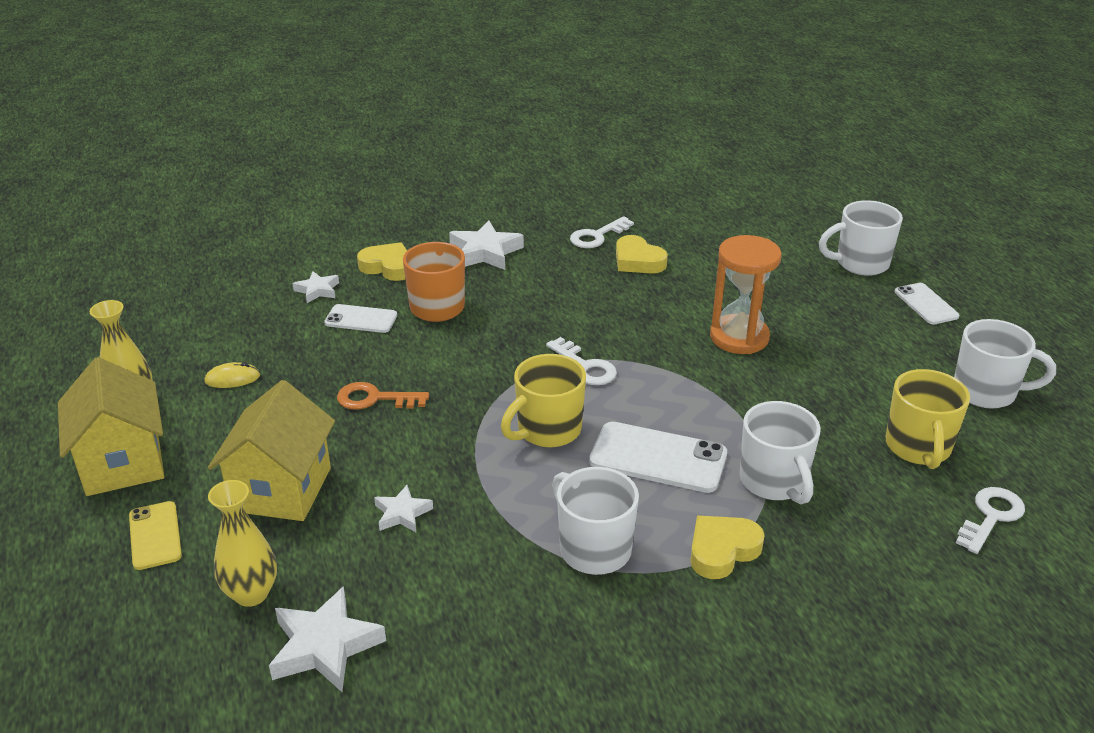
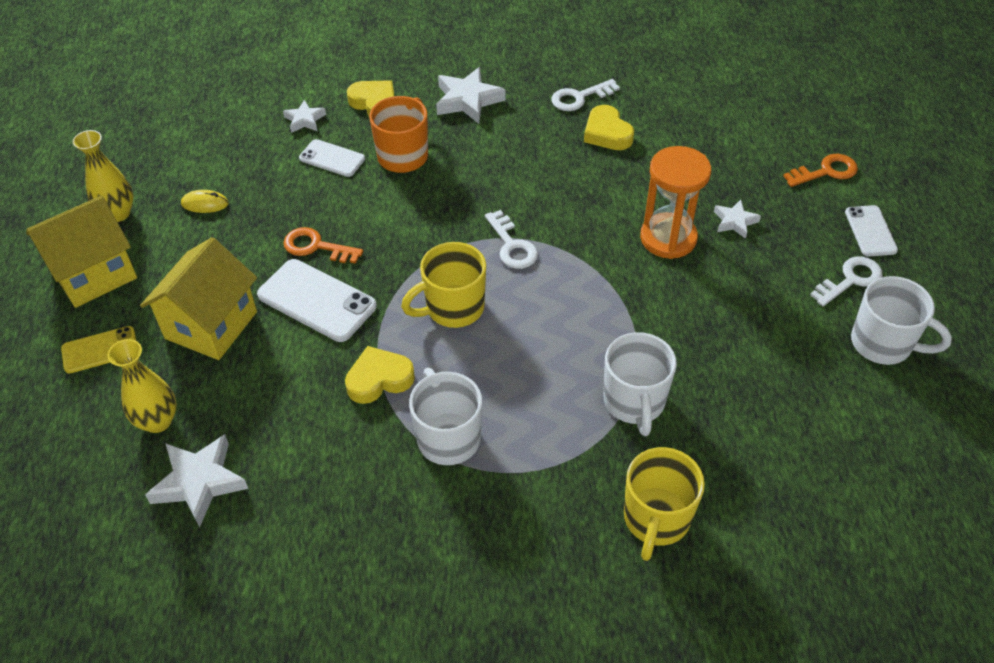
camera: 15 degrees right, 15 degrees up
(123, 463) = (94, 274): yellow house -> yellow house turned 60 degrees clockwise
(155, 535) = (100, 350): yellow phone -> yellow phone turned 75 degrees clockwise
(402, 513) = (301, 369): white star -> white star (735, 222)
(658, 458) = (539, 356): white phone -> white phone (316, 301)
(722, 550) = (558, 463): yellow heart -> yellow heart (379, 379)
(860, 263) = (826, 171): white mug -> orange key
(918, 447) = (786, 392): yellow mug -> yellow mug (656, 519)
(991, 516) = (821, 480): white key -> white key (850, 280)

